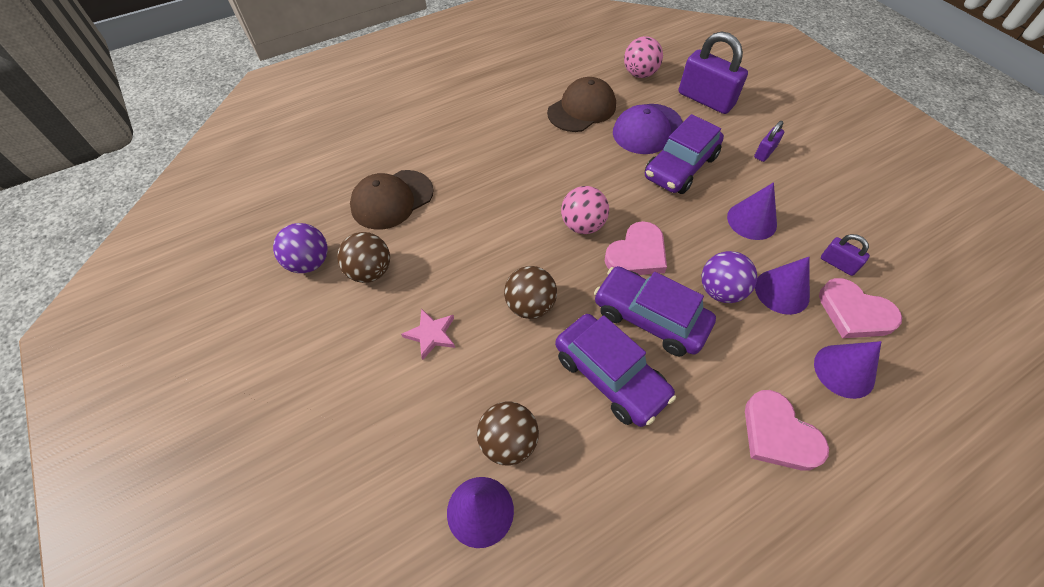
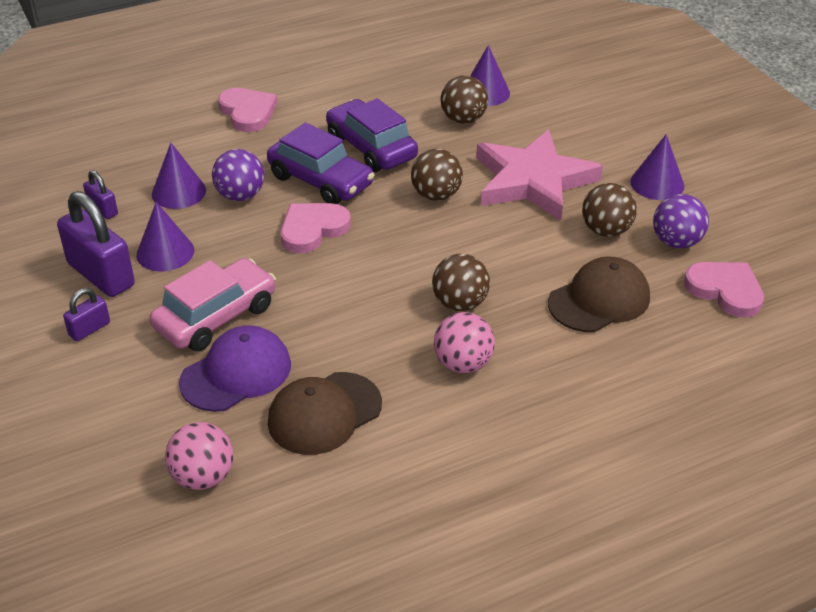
camera: 175 degrees left, 15 degrees down
(431, 334) = (533, 181): pink star -> pink star, size x2.47
(501, 189) = (460, 303): none -> brown ball
(582, 225) = (365, 259): pink ball -> pink ball (463, 364)
(680, 167) = (216, 317): purple car -> pink car
(705, 99) = (119, 417): purple padlock -> purple padlock (101, 275)
(844, 371) = (165, 140): purple cone -> purple cone (657, 183)
(854, 312) = (121, 174): pink heart -> pink heart (725, 290)

